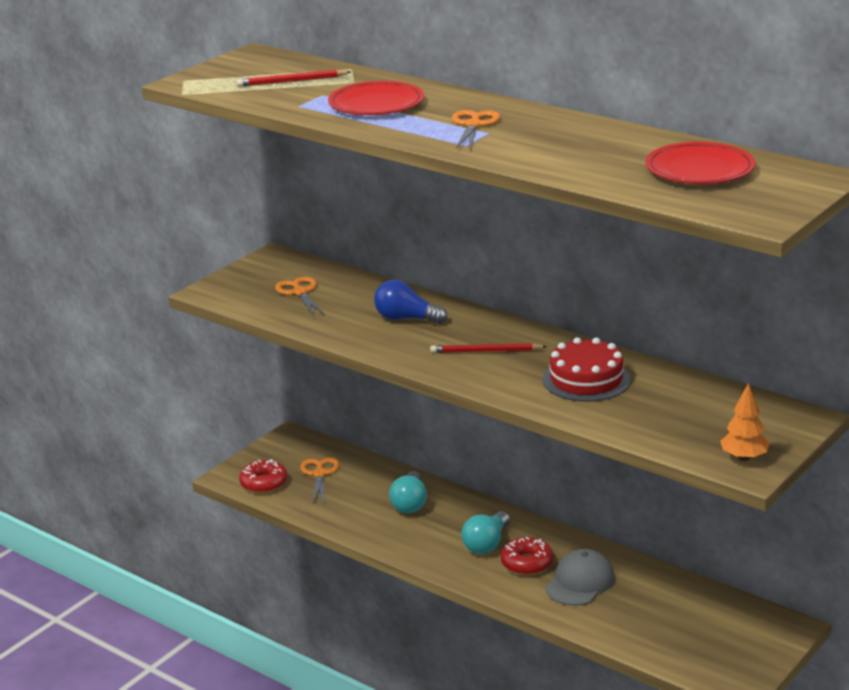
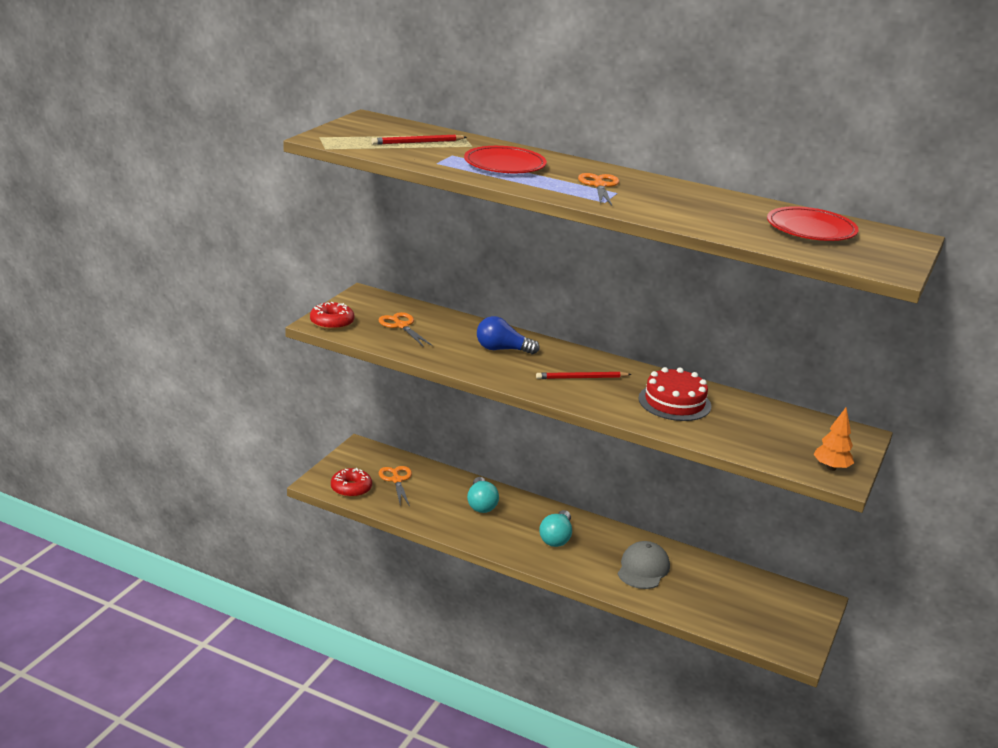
camera: 15 degrees left, 0 degrees up
(527, 563) = (595, 554): red donut -> red donut (332, 323)

